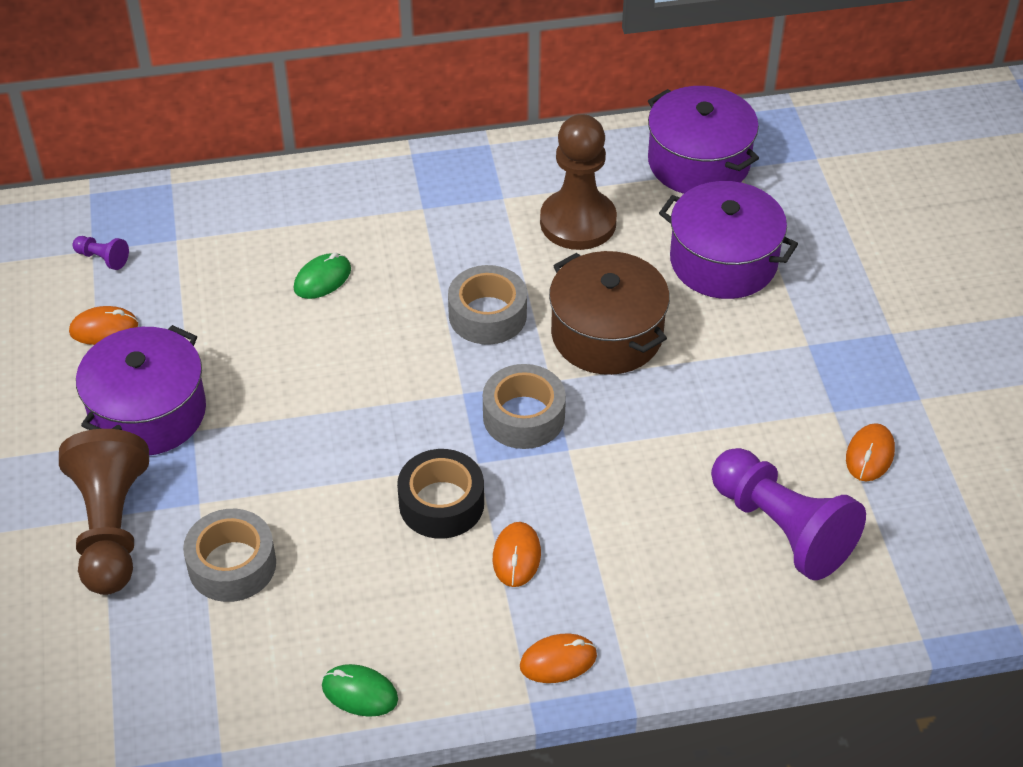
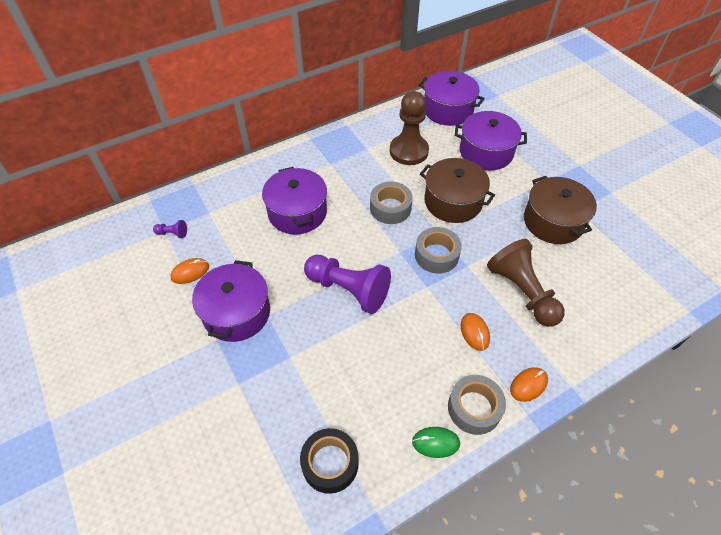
camera: 20 degrees left, 5 degrees up
(110, 528) = (245, 389): brown pawn -> brown pawn (522, 292)
(232, 565) = (326, 388): grey tape -> grey tape (474, 408)
(322, 279) = (297, 212): green mouse -> purple pot
(441, 503) = (420, 315): black tape -> black tape (330, 463)
(771, 419) = (553, 221): none -> brown pot
(782, 529) = (591, 275): purple pawn -> purple pawn (348, 290)
(870, 455) = (607, 226): orange mouse -> none

